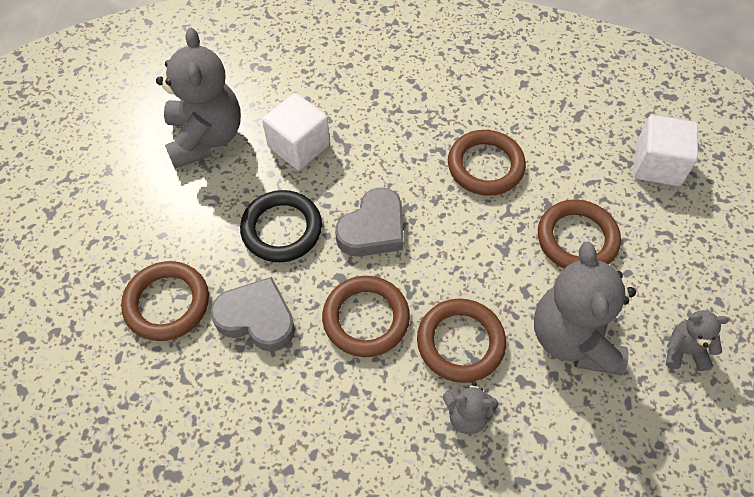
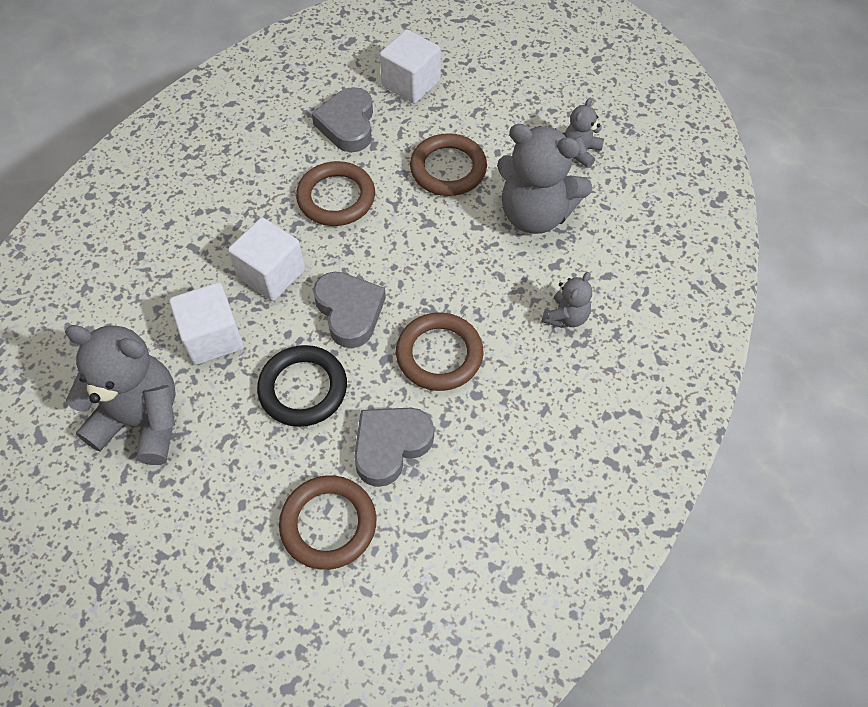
camera: 65 degrees left, 0 degrees up
(379, 156) = (271, 274): none -> white cube
(460, 342) = (499, 293): brown ring -> none
(571, 138) = (348, 125): none -> grey heart

